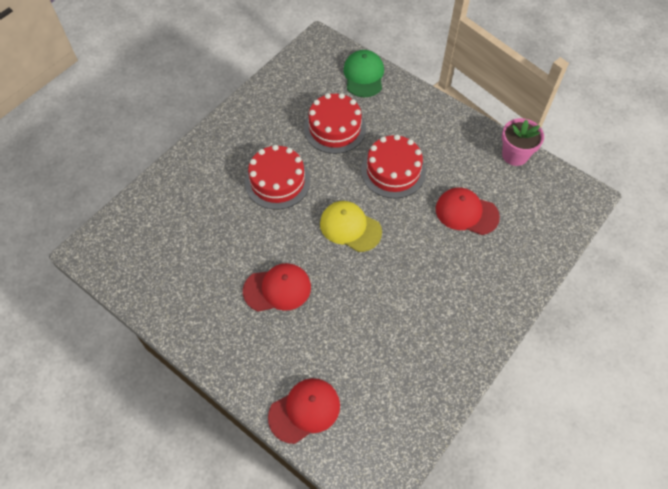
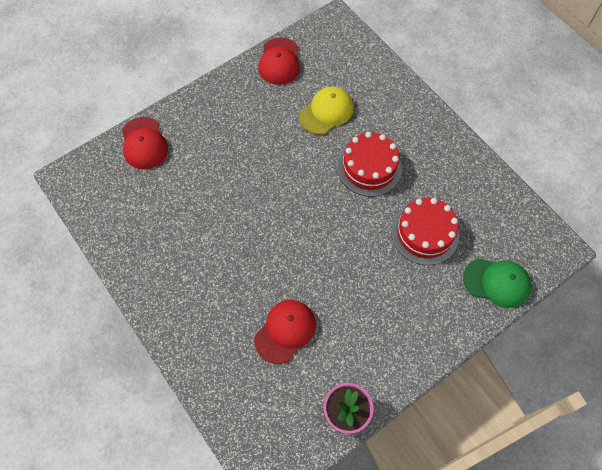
camera: 105 degrees right, 5 degrees up
(277, 289) = (255, 145): red cap -> red cap (279, 61)
(350, 227) = (300, 217): yellow cap -> yellow cap (326, 112)
(393, 171) = (356, 275): red cake -> none

